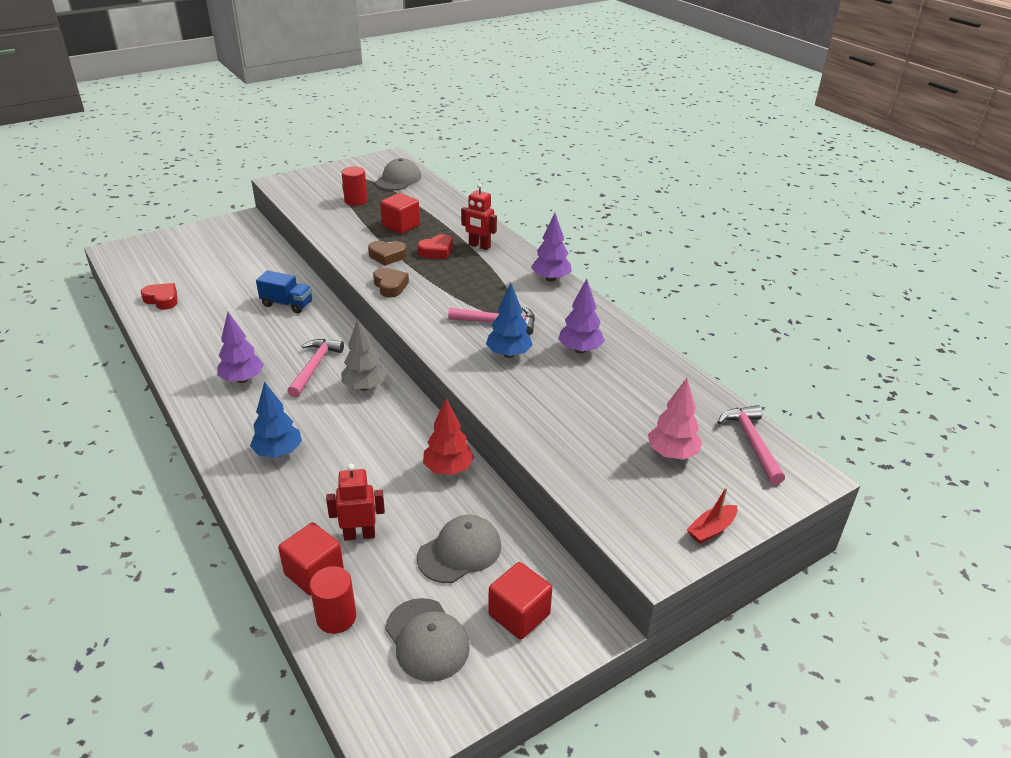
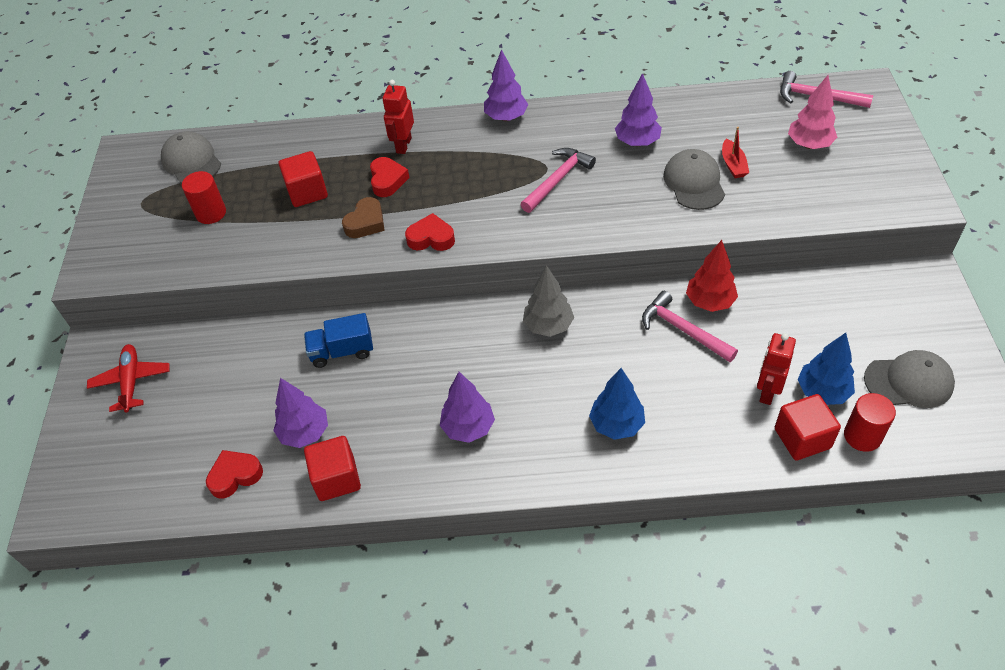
camera: 55 degrees left, 15 degrees up
(208, 313) = (305, 433): none -> purple tree
(222, 240) = (131, 381): none -> red plane
(287, 304) = (342, 351): blue truck -> blue truck turned 150 degrees counterclockwise
(315, 367) = (486, 358): pink hammer -> pink hammer (683, 330)
(390, 286) = (431, 238): brown heart -> red heart
(459, 551) = (818, 328): grey cap -> grey cap (694, 182)
(479, 246) = (403, 145): red robot -> red robot turned 135 degrees clockwise
(508, 354) = (615, 191): blue tree -> blue tree (822, 392)
(519, 614) = (903, 315): red cube -> red cube (336, 479)
(711, 529) = (903, 160): red boat -> red boat (733, 165)

